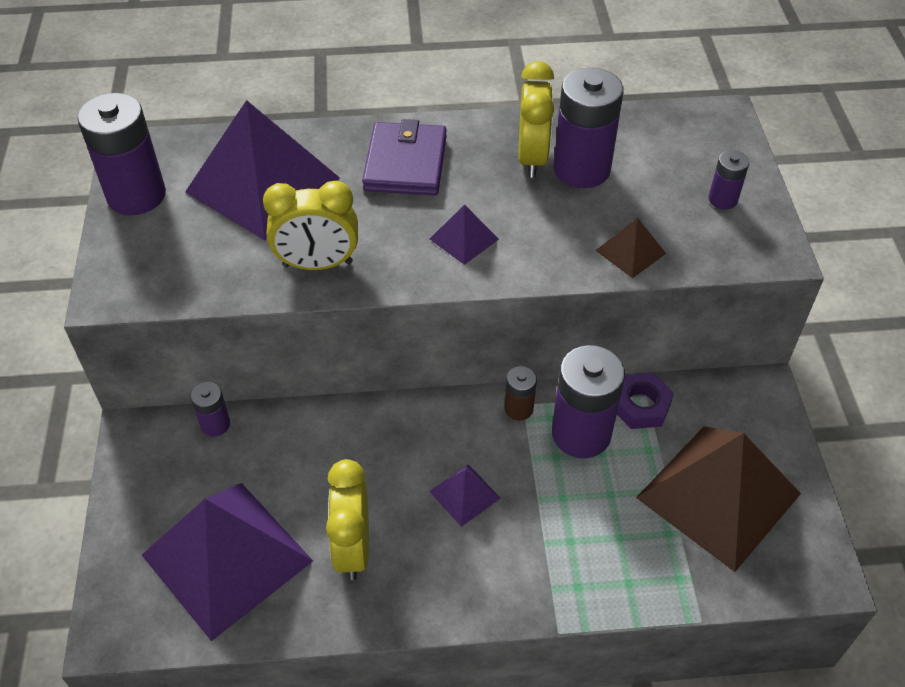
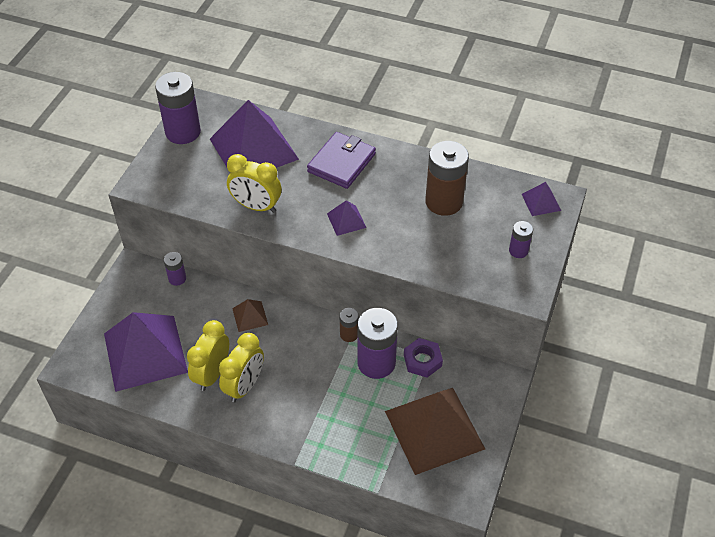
camera: 25 degrees right, 0 degrees up
(464, 494) = (289, 370): purple pyramid -> purple pyramid (541, 202)
(532, 158) = (418, 184): yellow clock -> yellow clock (244, 386)
(581, 169) = (444, 202): purple battery -> brown battery
(630, 252) = (438, 262): brown pyramid -> brown pyramid (250, 316)

